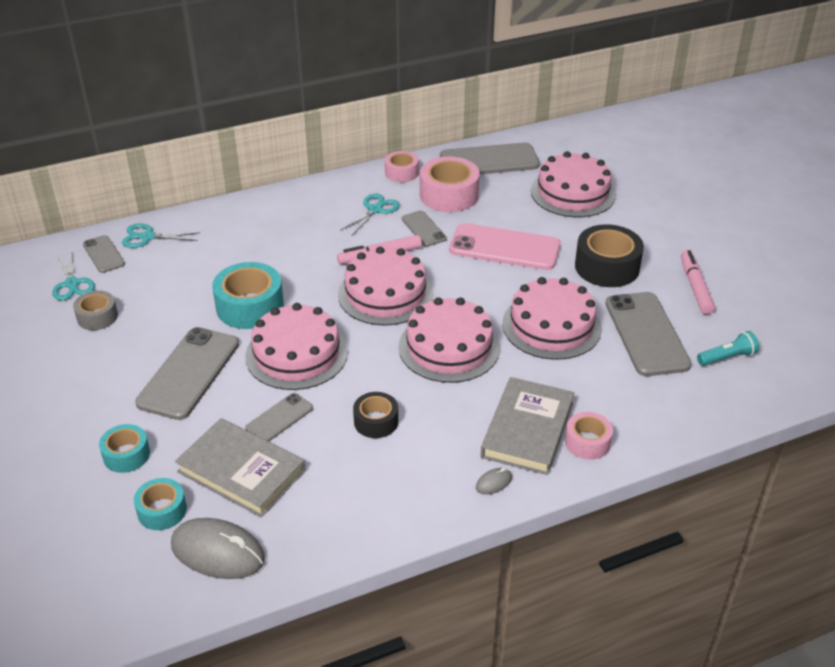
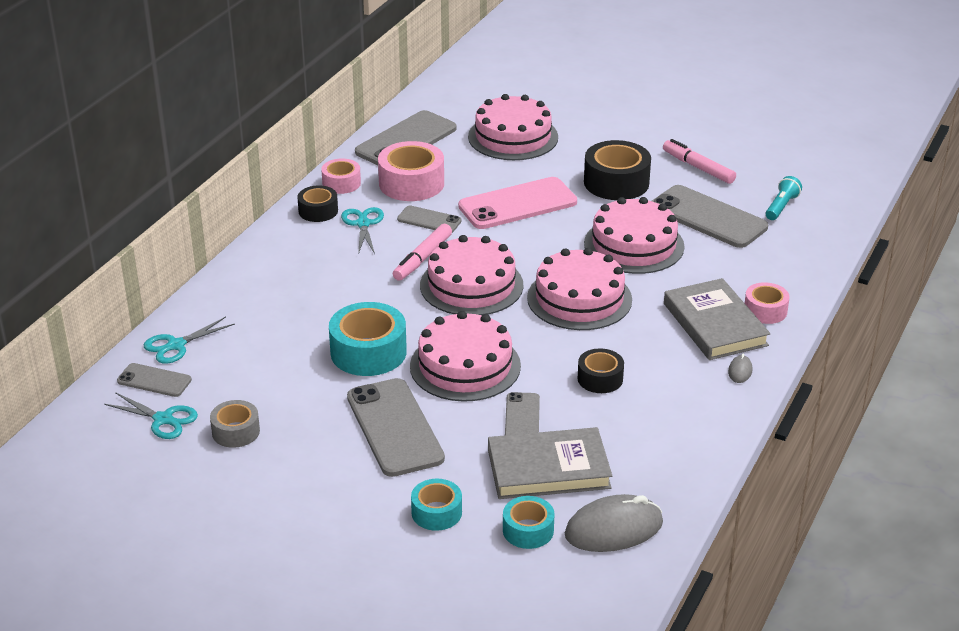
camera: 40 degrees left, 5 degrees down
(359, 186) = (318, 211): none -> black tape

